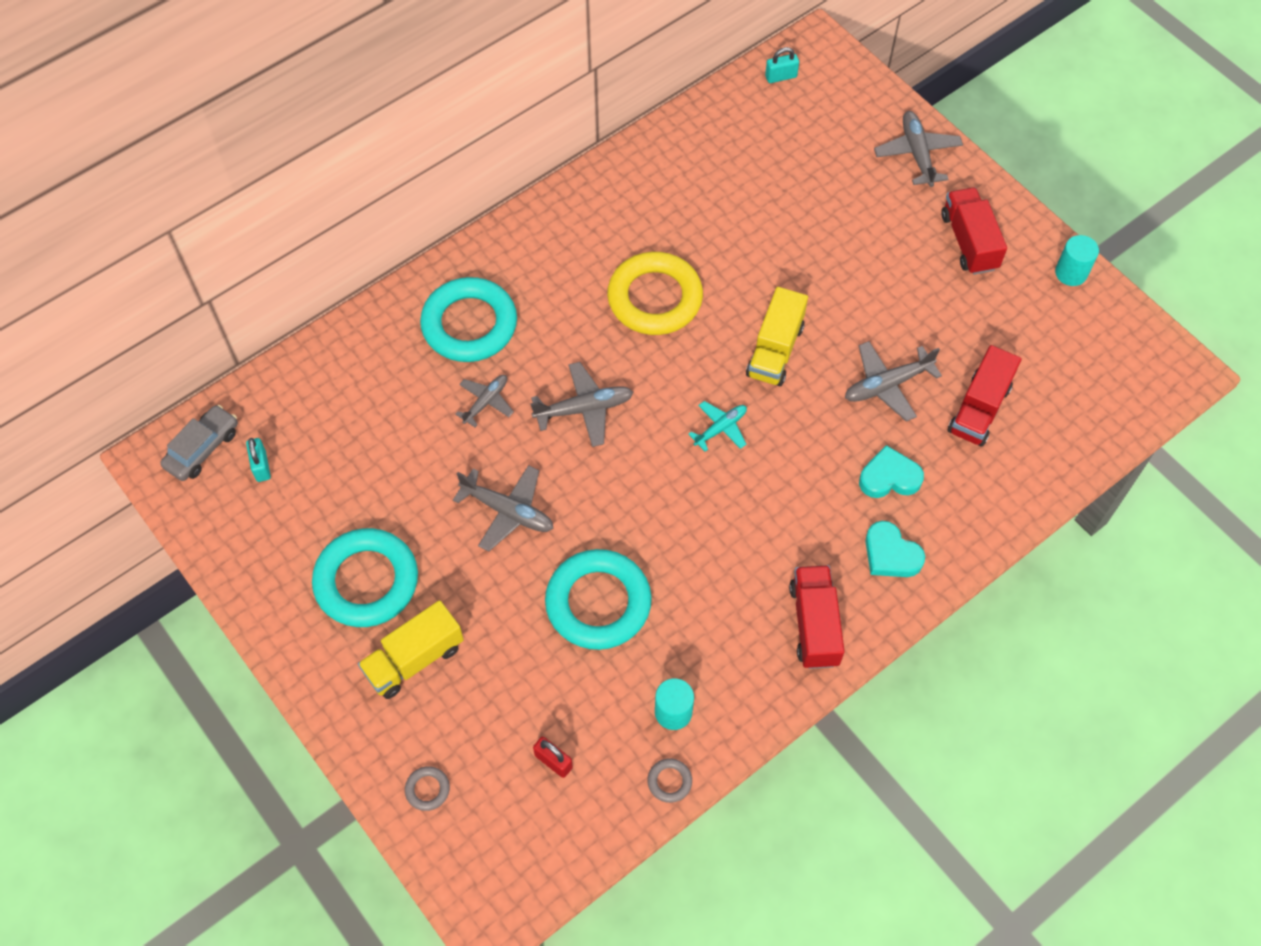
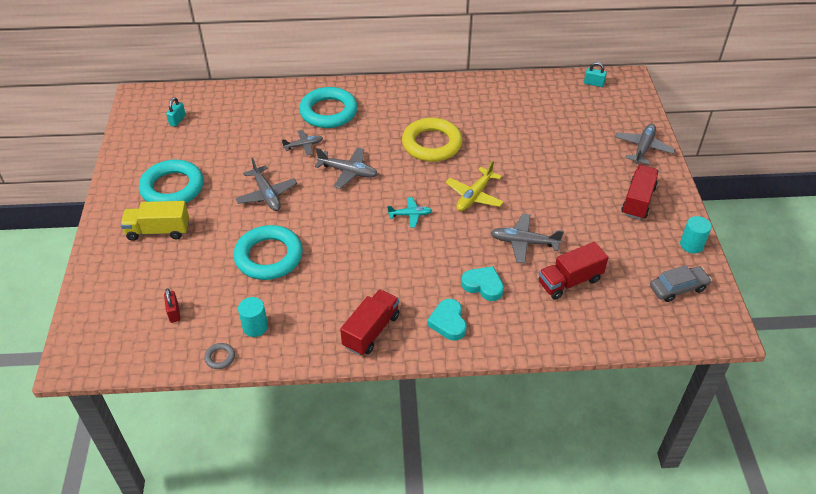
camera: 35 degrees right, 15 degrees down
(202, 448) = (161, 101): grey car -> grey car (678, 288)
(427, 789) = (104, 288): grey ring -> none
(775, 350) = (474, 196): yellow truck -> yellow plane

